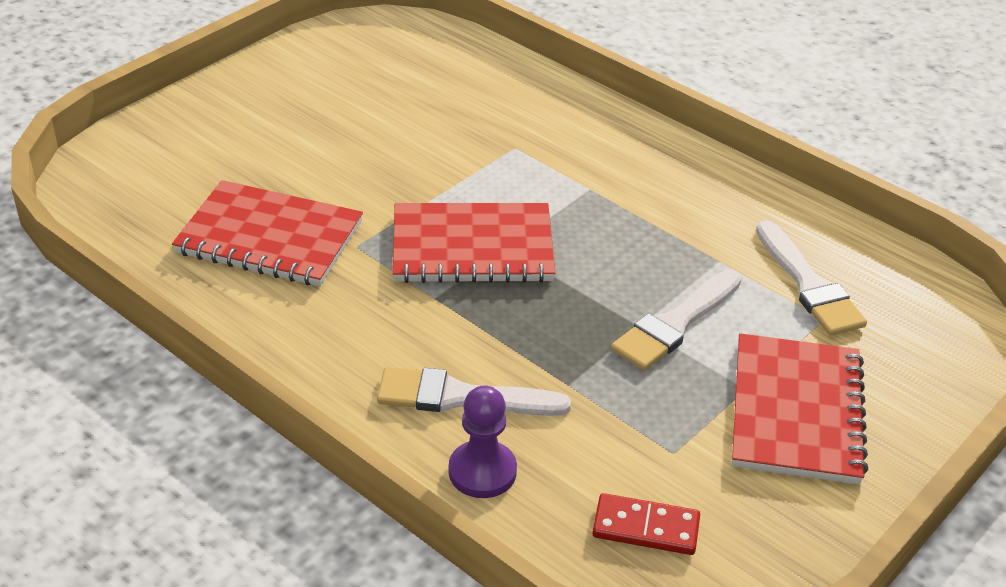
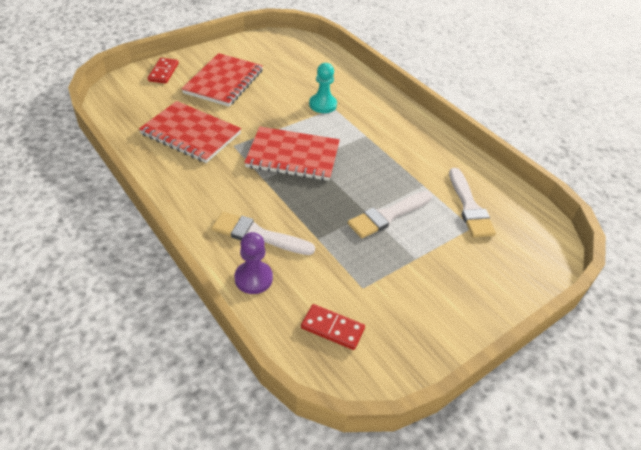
camera: 10 degrees right, 5 degrees up
(169, 129) = (163, 72): none -> red domino
(492, 144) = (323, 105): none -> turquoise pawn
(796, 412) = (440, 277): red notebook -> red notebook (224, 82)

